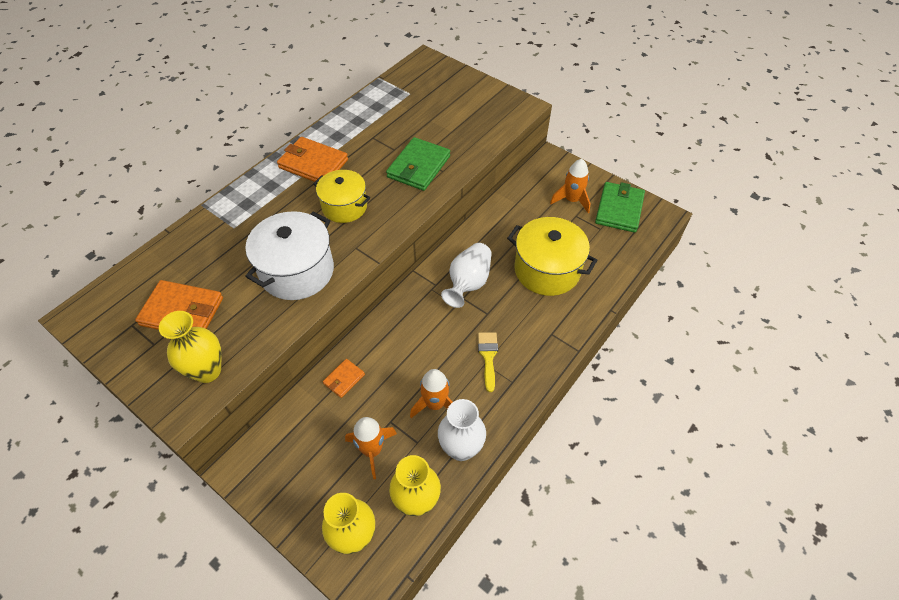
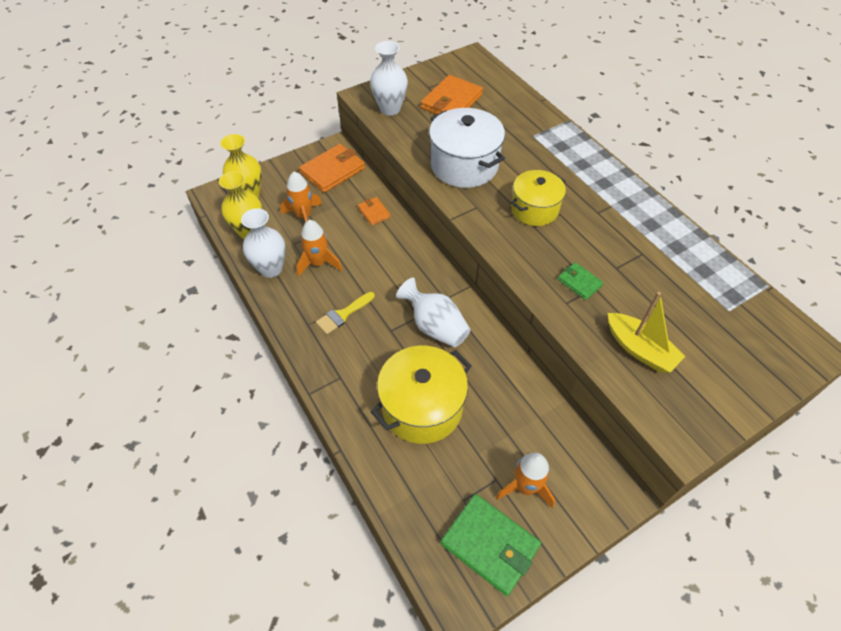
camera: 110 degrees right, 0 degrees up
(207, 371) = (390, 109): yellow vase -> white vase
(313, 164) = (607, 198): orange wallet -> orange wallet (333, 171)
(418, 167) = (579, 282): green wallet -> green wallet, size x0.52
(466, 130) = (639, 349): none -> yellow boat
(488, 356) = (343, 314): yellow brush -> yellow brush turned 120 degrees clockwise

